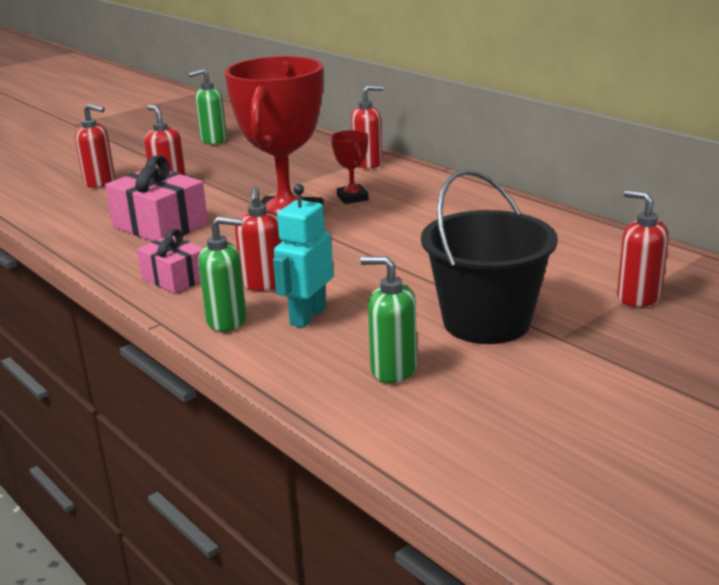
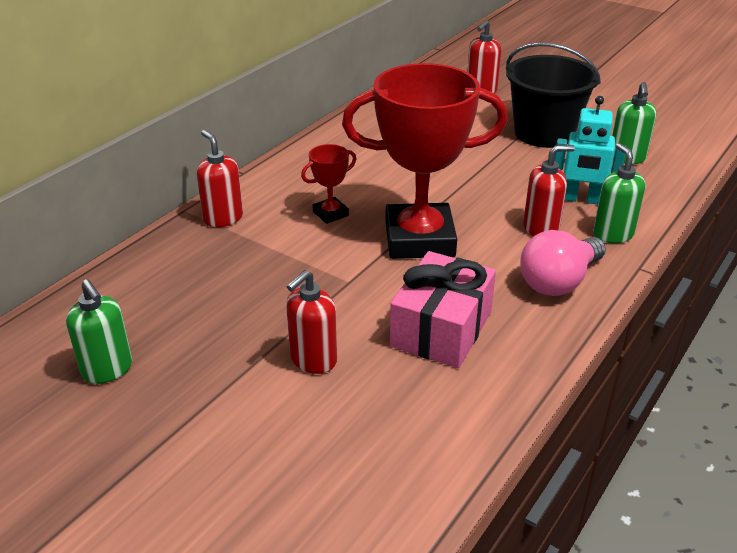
camera: 105 degrees left, 10 degrees up
(100, 182) = (305, 441): red soap dispenser -> none
(175, 278) = (558, 282): pink gift -> pink light bulb

